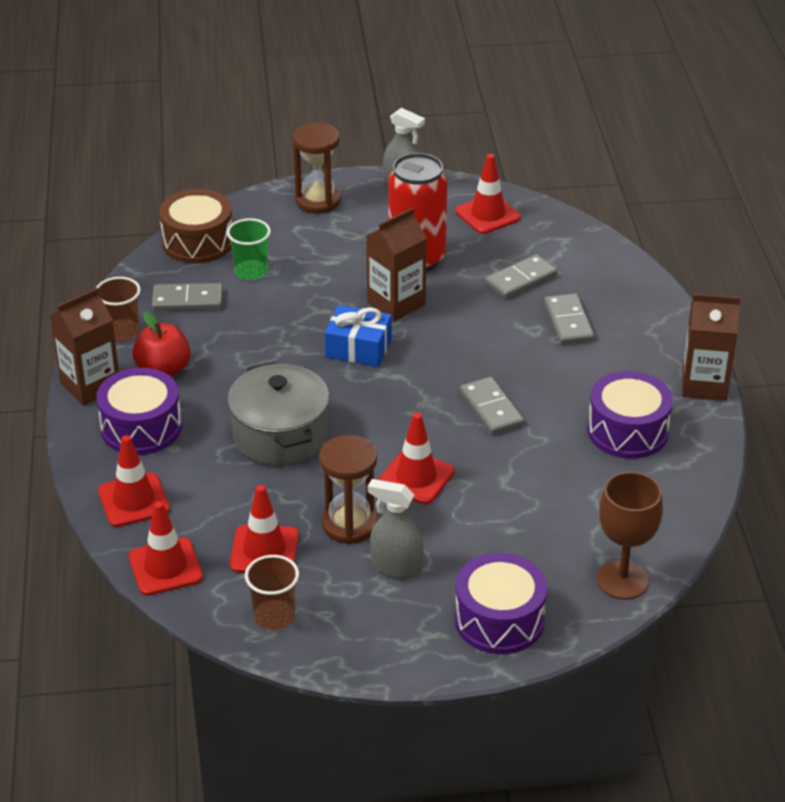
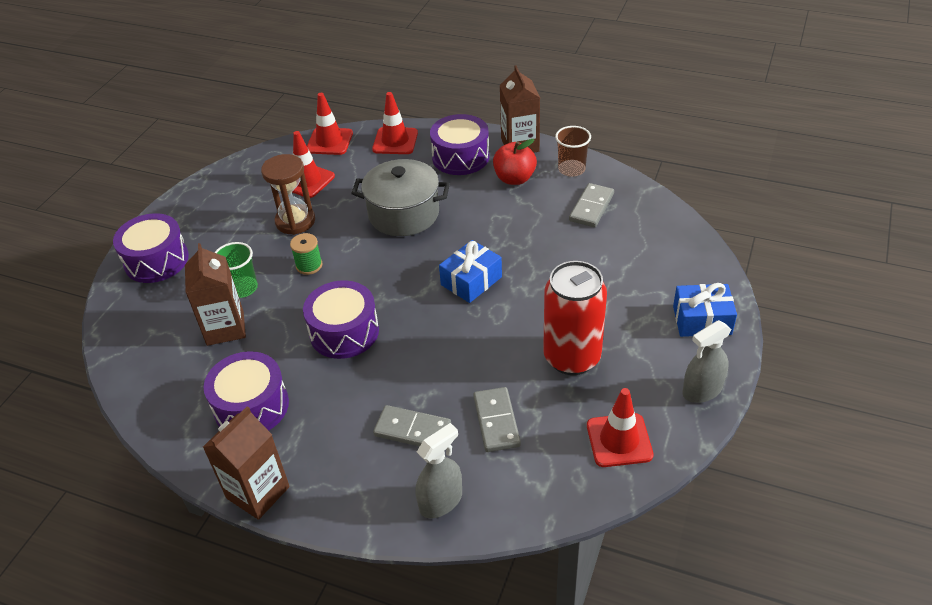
camera: 120 degrees right, 5 degrees up
(198, 242) = (670, 230): brown drum -> none
(251, 272) = (610, 249): green cup -> green cup (243, 288)
(274, 617) = (253, 171): brown cup -> none
(318, 201) = (702, 320): brown hourglass -> blue gift
(396, 303) = (514, 322): brown carton -> brown carton (225, 328)
(396, 567) = (241, 230): grey spray bottle -> grey spray bottle (441, 501)
(416, 477) = (309, 265): red traffic cone -> green spool
(491, 409) = (344, 332): grey domino -> purple drum
(622, 580) = (124, 333): brown goblet -> none

